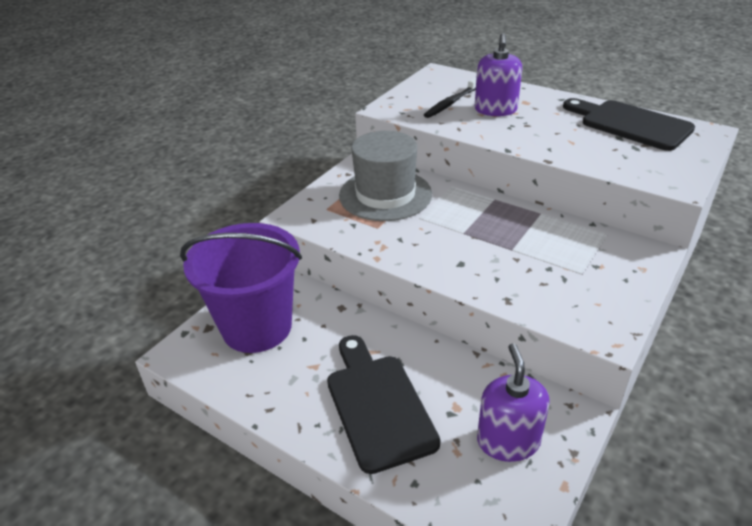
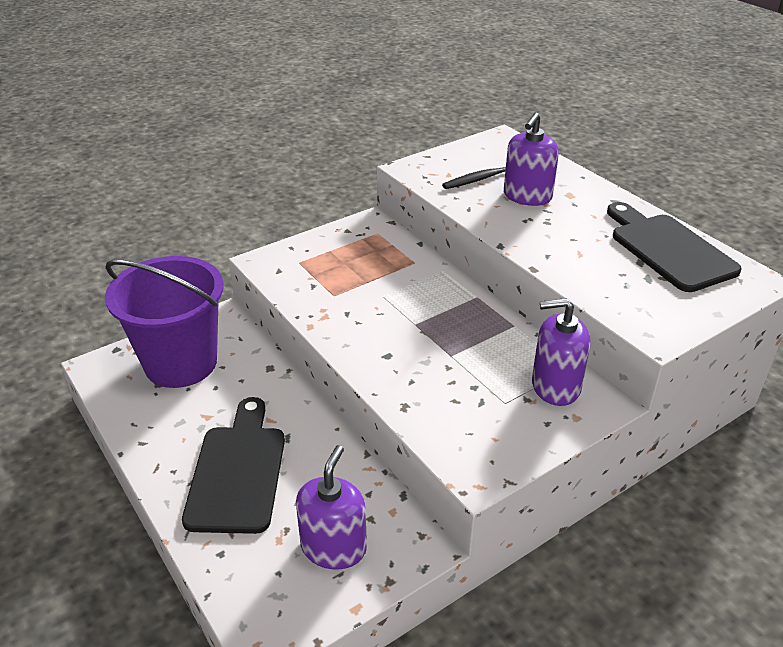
camera: 20 degrees right, 0 degrees up
(385, 195) = (367, 262): grey hat -> none
(608, 250) = (555, 386): none -> purple soap dispenser

